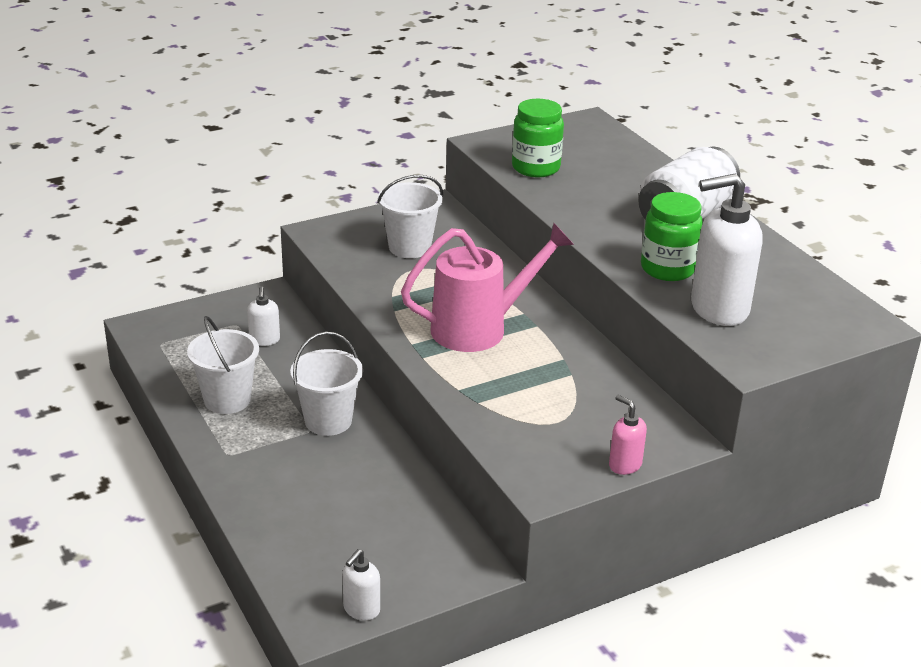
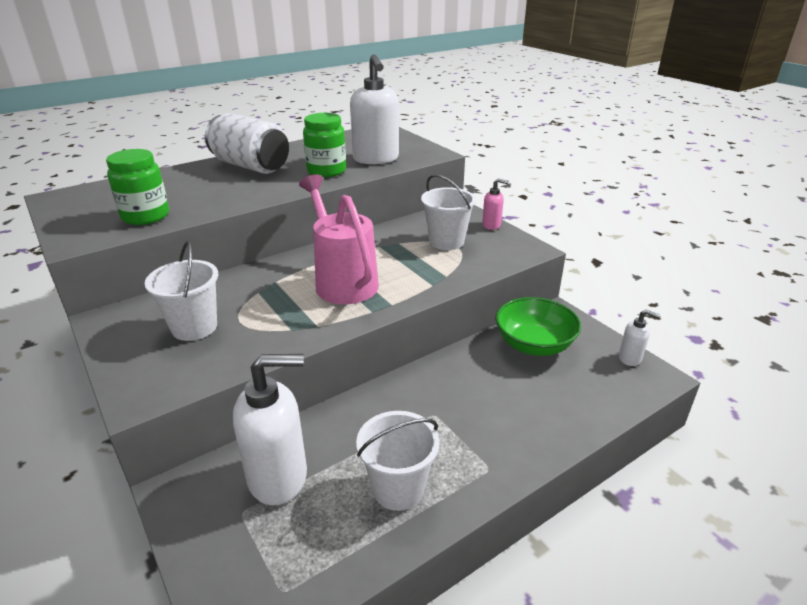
camera: 95 degrees left, 0 degrees up
(264, 340) = (279, 477): white soap dispenser -> white soap dispenser, size x2.06
(328, 421) = (417, 404): white bucket -> white bucket (446, 241)
(410, 526) = (534, 345): none -> green bowl
(624, 465) = (491, 225): pink soap dispenser -> pink soap dispenser turned 120 degrees counterclockwise

